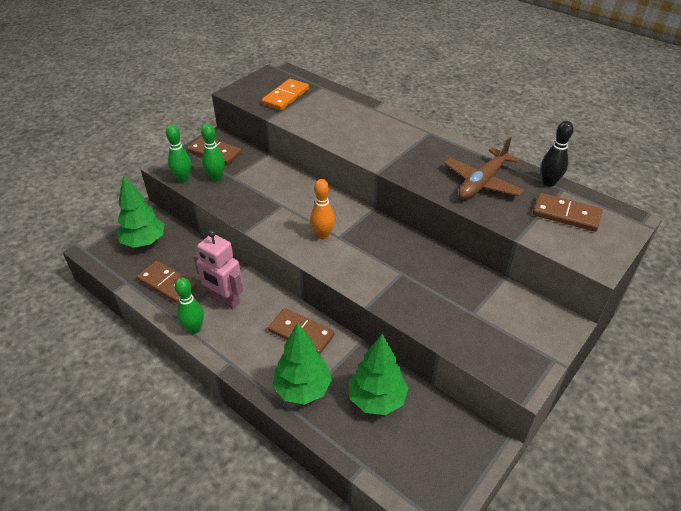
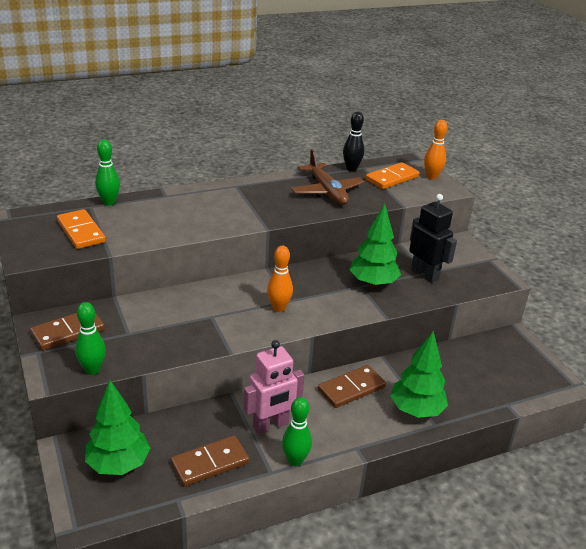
camera: 65 degrees left, 10 degrees down
(216, 178) = (118, 345): green bowling pin -> green bowling pin (109, 202)
(377, 399) = (449, 373): green tree -> green tree (373, 283)
(467, 312) = (425, 274): none -> black robot
(566, 214) = (392, 178): brown domino -> orange domino
(610, 242) = (431, 177): none -> orange bowling pin

